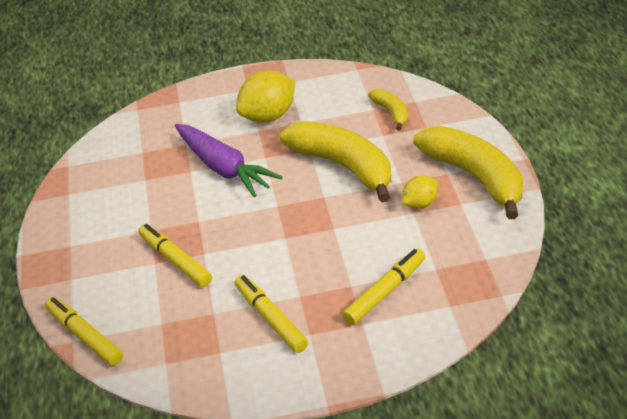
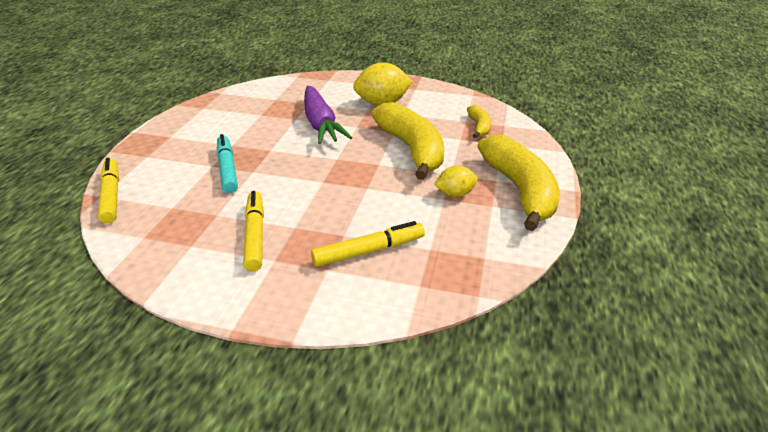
camera: 20 degrees right, 5 degrees down
(175, 260) = (227, 169): yellow marker -> turquoise marker

